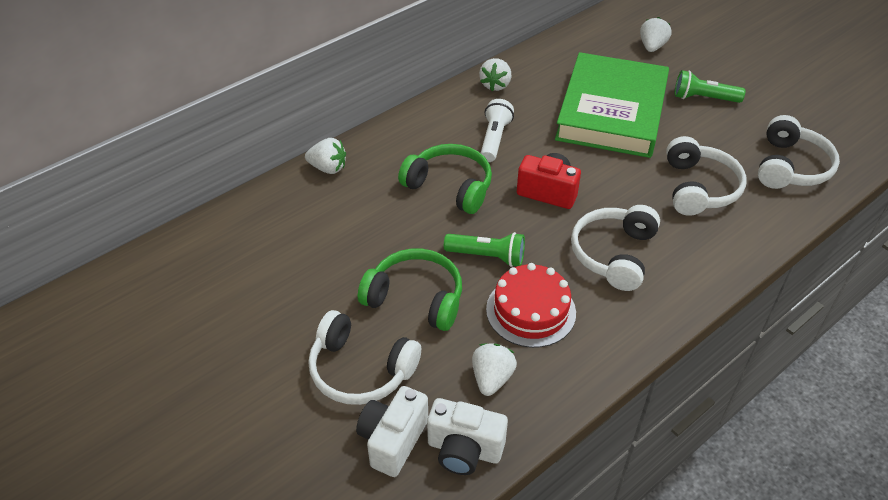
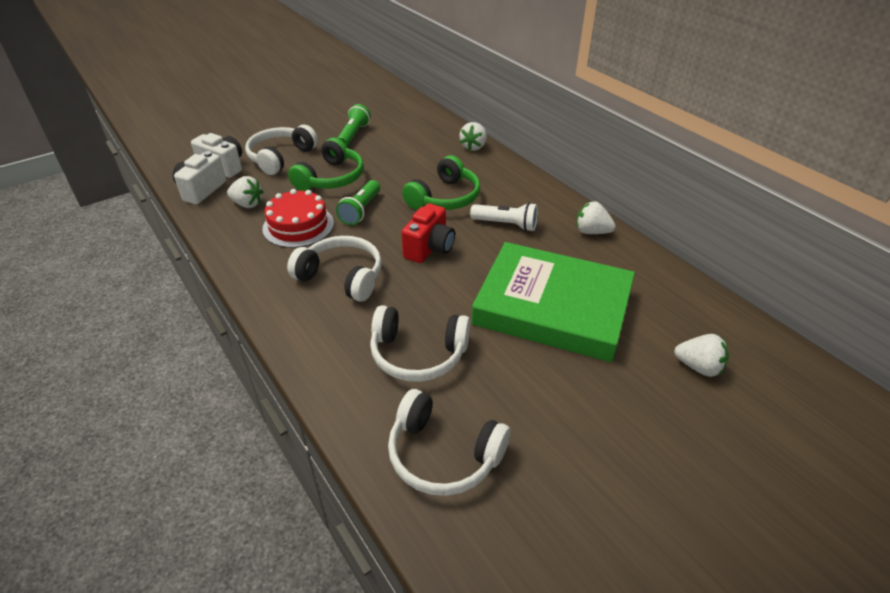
camera: 95 degrees right, 5 degrees down
(703, 98) = (586, 396): green flashlight -> green flashlight (354, 134)

